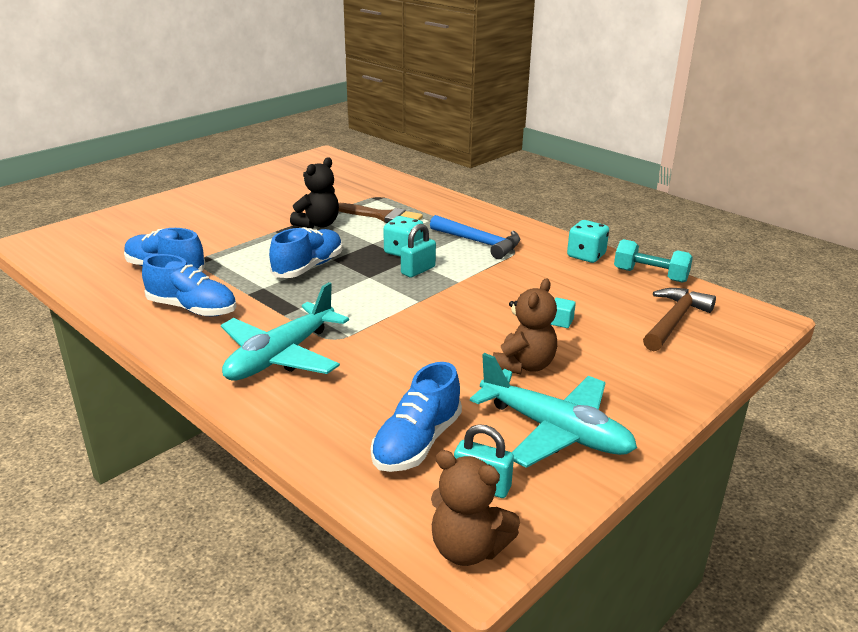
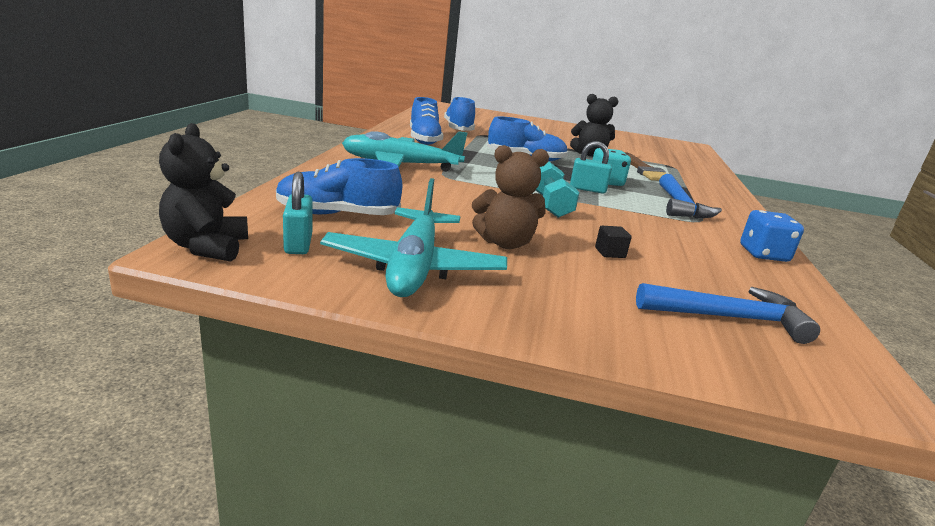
camera: 55 degrees right, 5 degrees down
(468, 549) = (207, 247): brown teddy bear -> black teddy bear
(560, 322) = (610, 253): turquoise cube -> black cube
(586, 256) = (763, 254): turquoise dice -> blue dice
(650, 275) = (802, 294): turquoise dumbbell -> turquoise dumbbell (550, 205)
(674, 321) = (729, 318): brown hammer -> blue hammer

